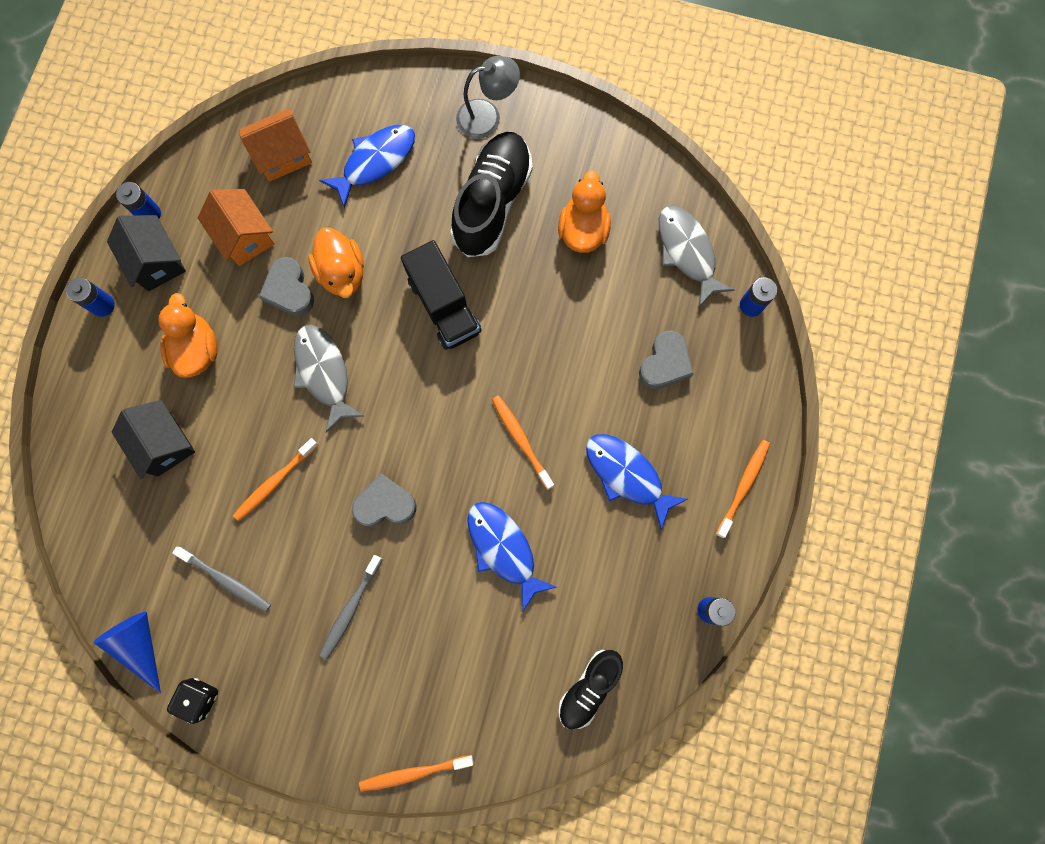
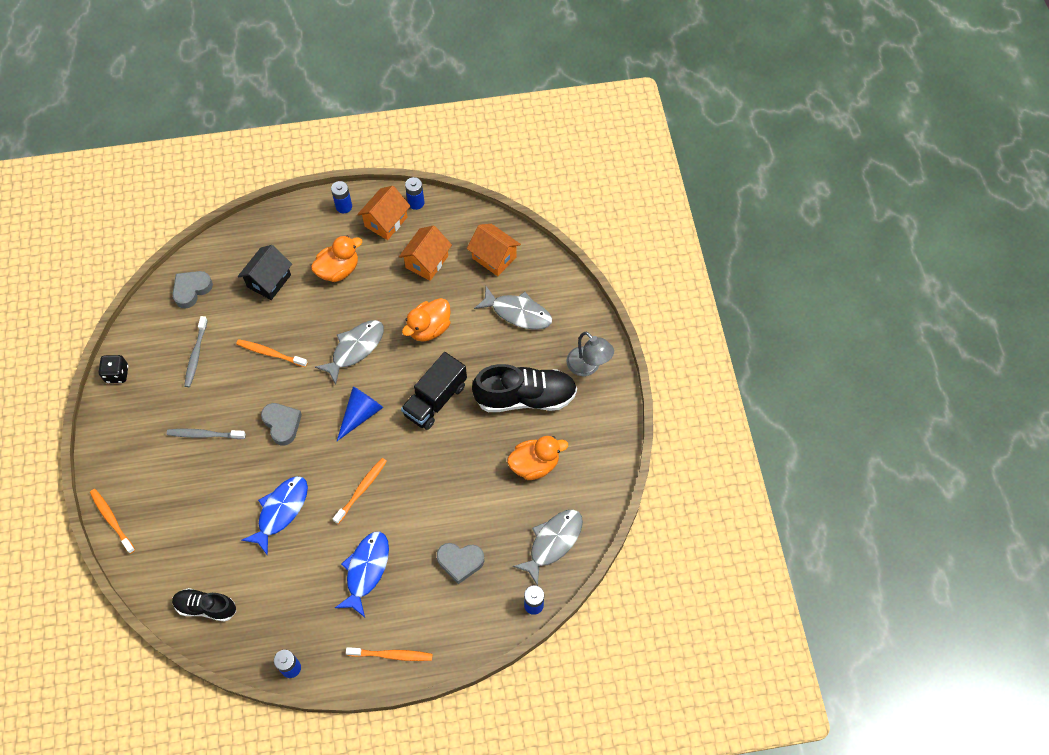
camera: 65 degrees right, 15 degrees down
(140, 644) = (138, 326): blue cone -> blue cone (360, 414)
(157, 262) = (386, 222): black house -> orange house
(289, 290) = (402, 303): grey heart -> grey heart (191, 290)
(375, 162) = (518, 313): blue fish -> grey fish

